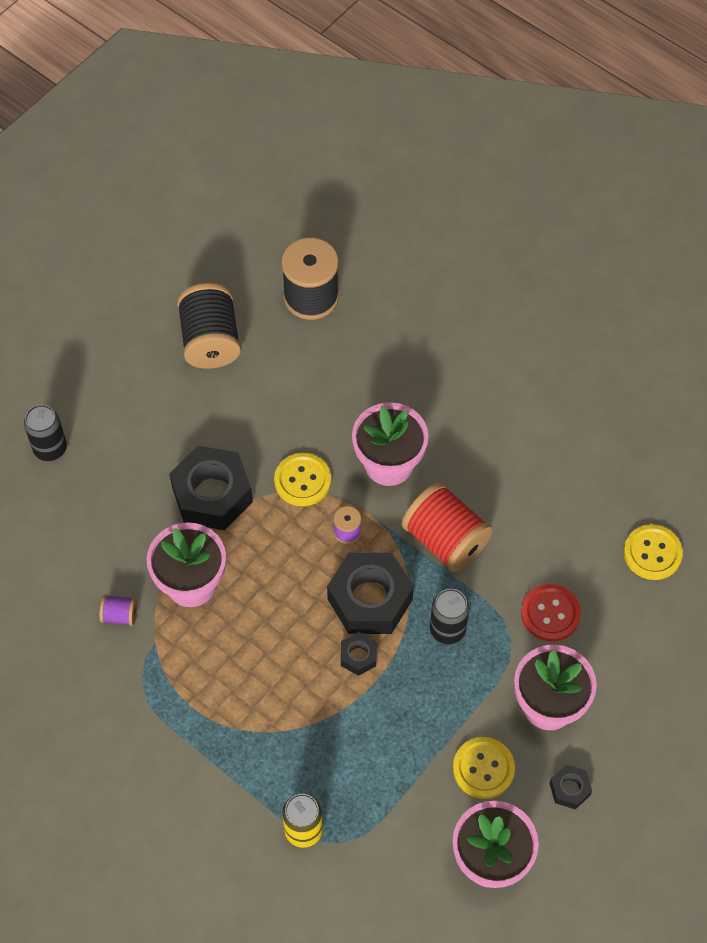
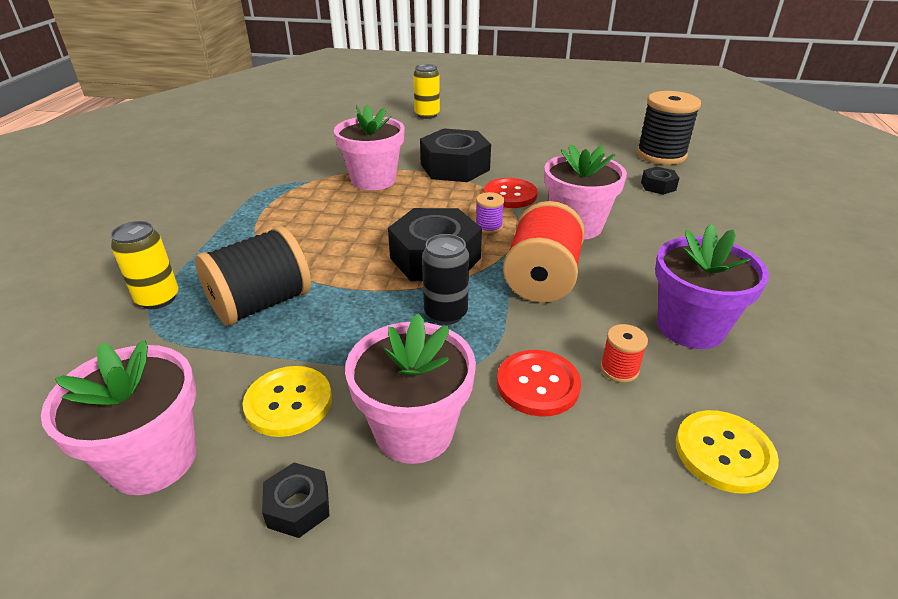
camera: 60 degrees right, 25 degrees down
(50, 448) = (427, 115): black can -> yellow can
(120, 615) = (324, 164): purple spool -> none
(210, 341) = (570, 135): black spool -> black spool (261, 304)
(302, 480) = (510, 195): yellow button -> red button
(358, 656) = (370, 270): black nut -> black nut (658, 186)
(553, 484) = (690, 327): none -> purple flower pot
(564, 557) = (619, 369): none -> red spool

